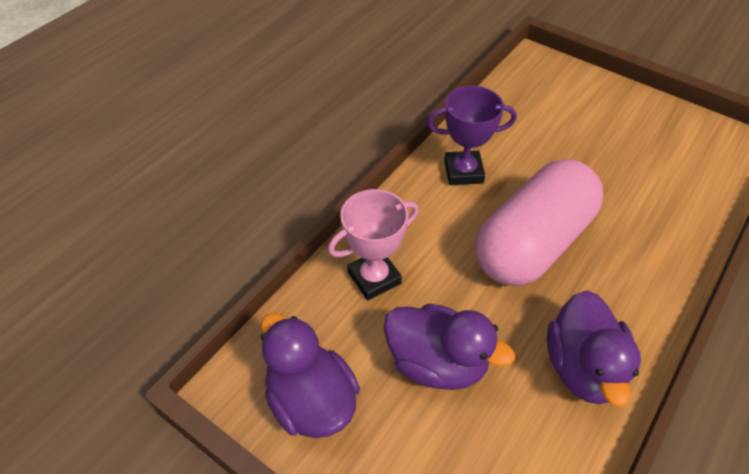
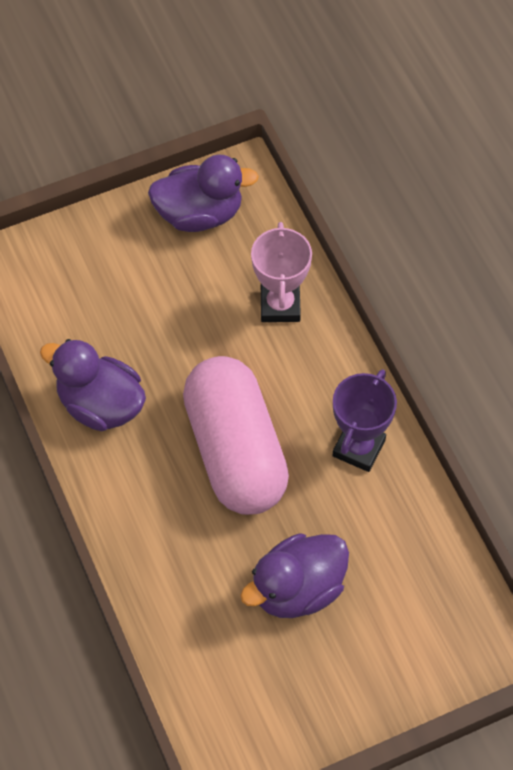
camera: 120 degrees right, 10 degrees up
(437, 363) = (173, 308): purple duck -> purple duck (297, 589)

